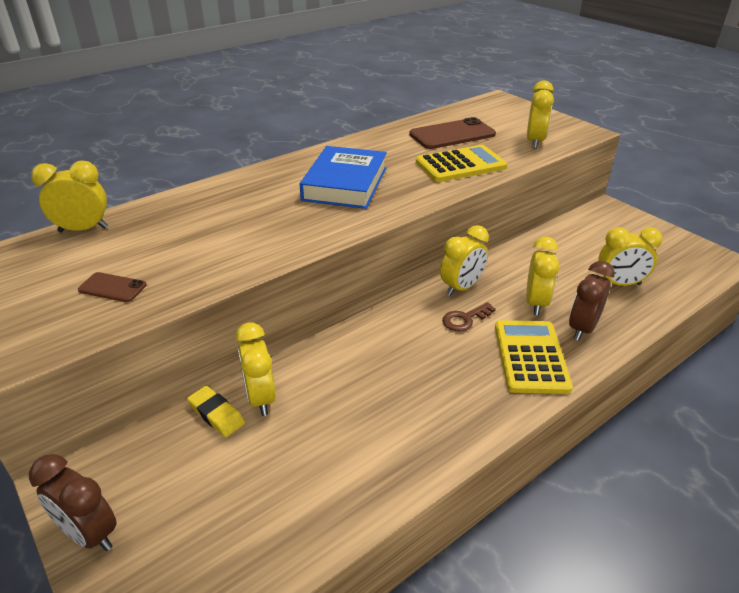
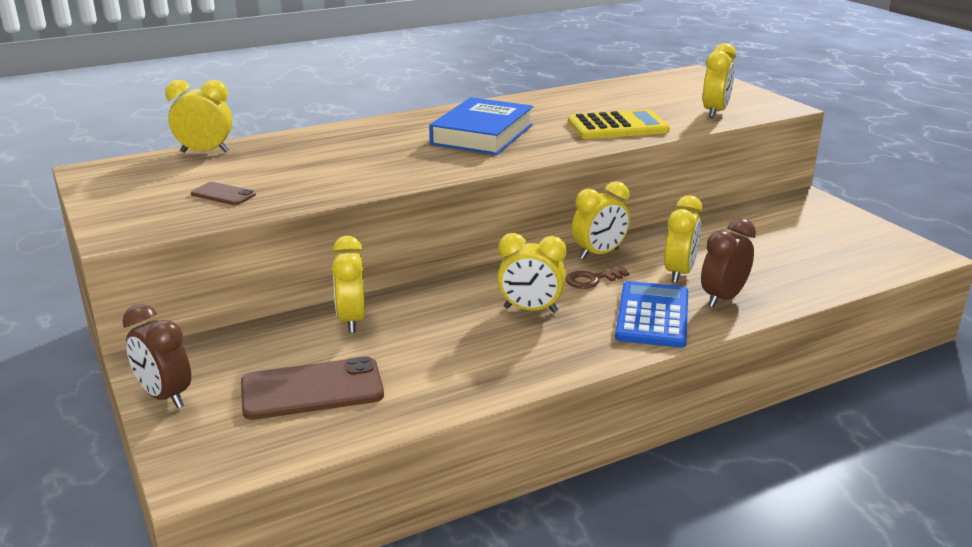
camera: 10 degrees right, 10 degrees down
(216, 414) = (304, 328): yellow eraser -> none
(452, 134) = (621, 101): brown phone -> brown phone (312, 389)
(530, 357) = (652, 315): yellow calculator -> blue calculator
(619, 284) = (786, 265): yellow clock -> yellow clock (530, 310)

